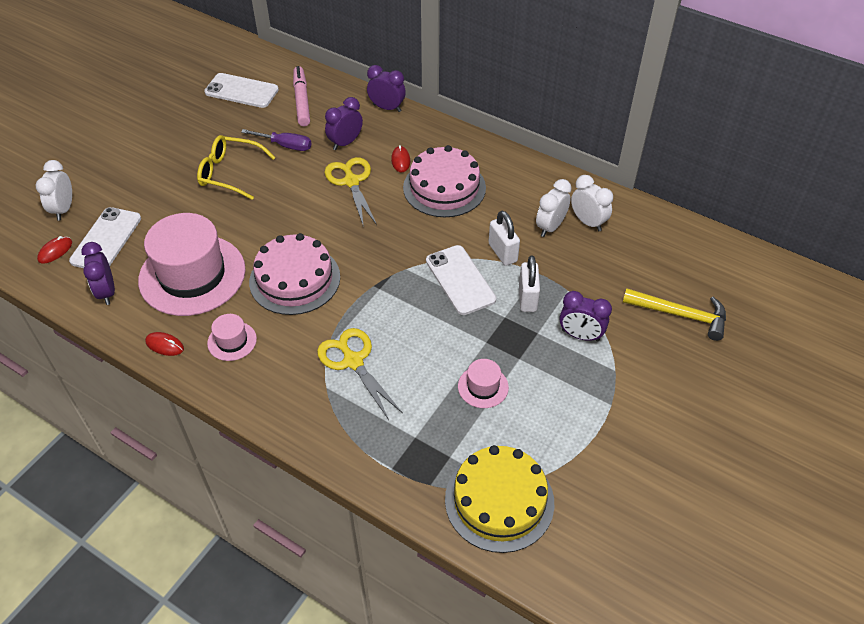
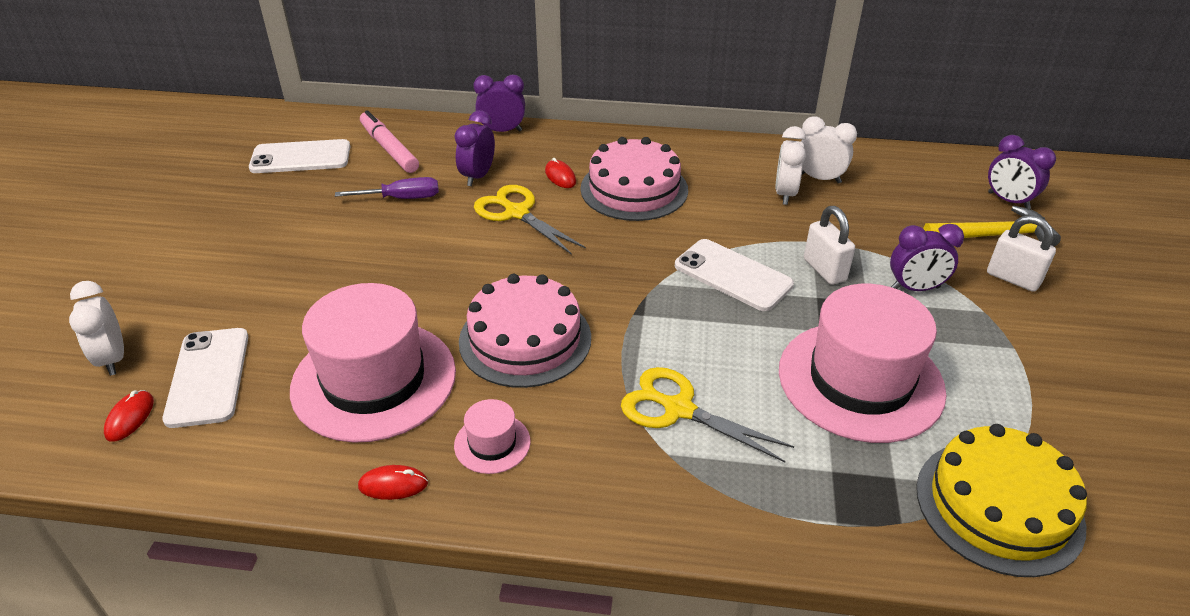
camera: 25 degrees left, 10 degrees down
(107, 292) = (252, 445): purple clock -> purple clock (1008, 201)
(230, 173) = (346, 246): yellow glasses -> none
(483, 387) = (860, 380): pink hat -> pink hat, size x2.29
(502, 253) = (756, 233): white padlock -> white padlock (1013, 278)

